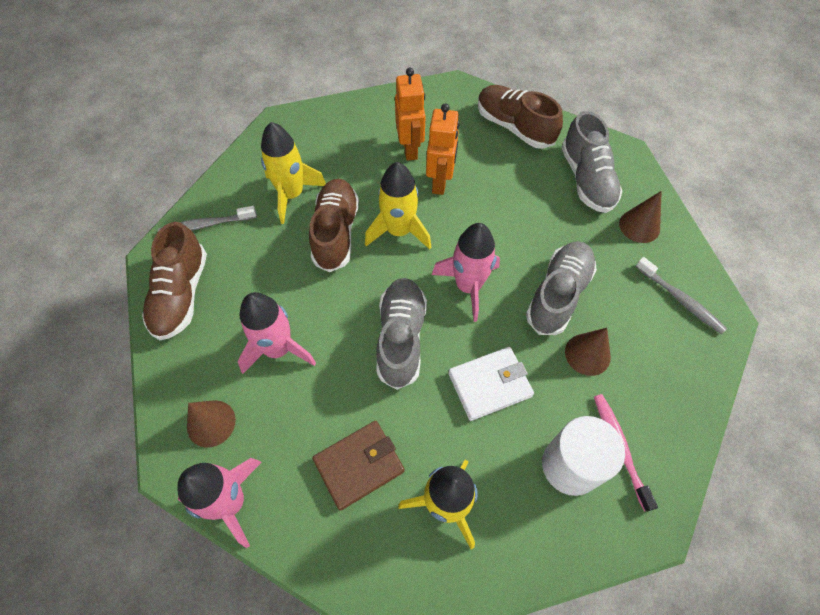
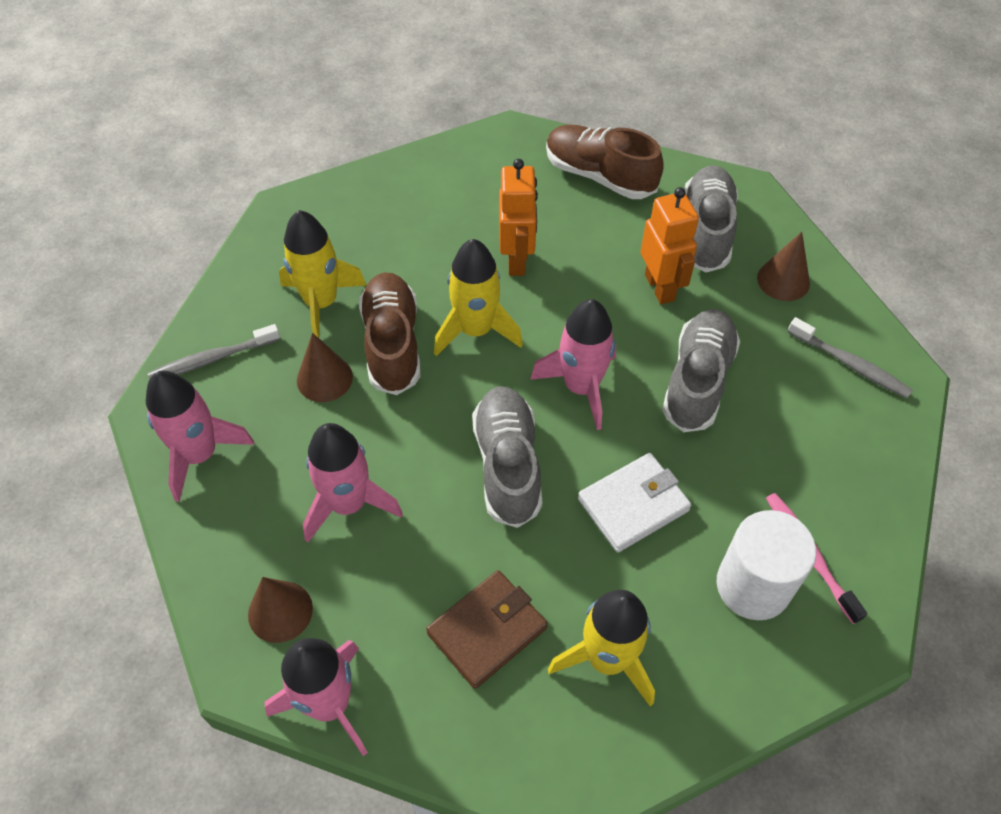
camera: 10 degrees left, 5 degrees down
(181, 294) = (200, 455): brown shoe -> pink rocket
(410, 149) = (468, 222): orange robot -> orange robot (660, 287)
(586, 179) = (706, 231): grey shoe -> grey shoe turned 150 degrees counterclockwise
(587, 354) = (748, 448): brown cone -> brown cone (324, 378)

